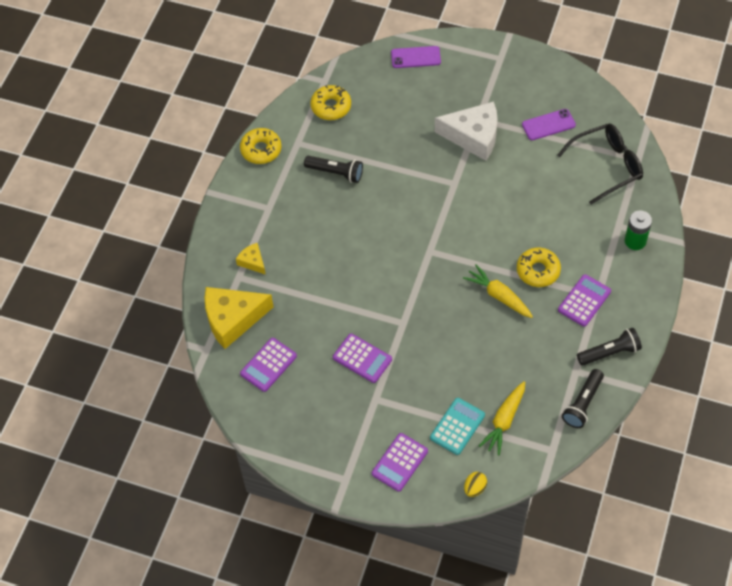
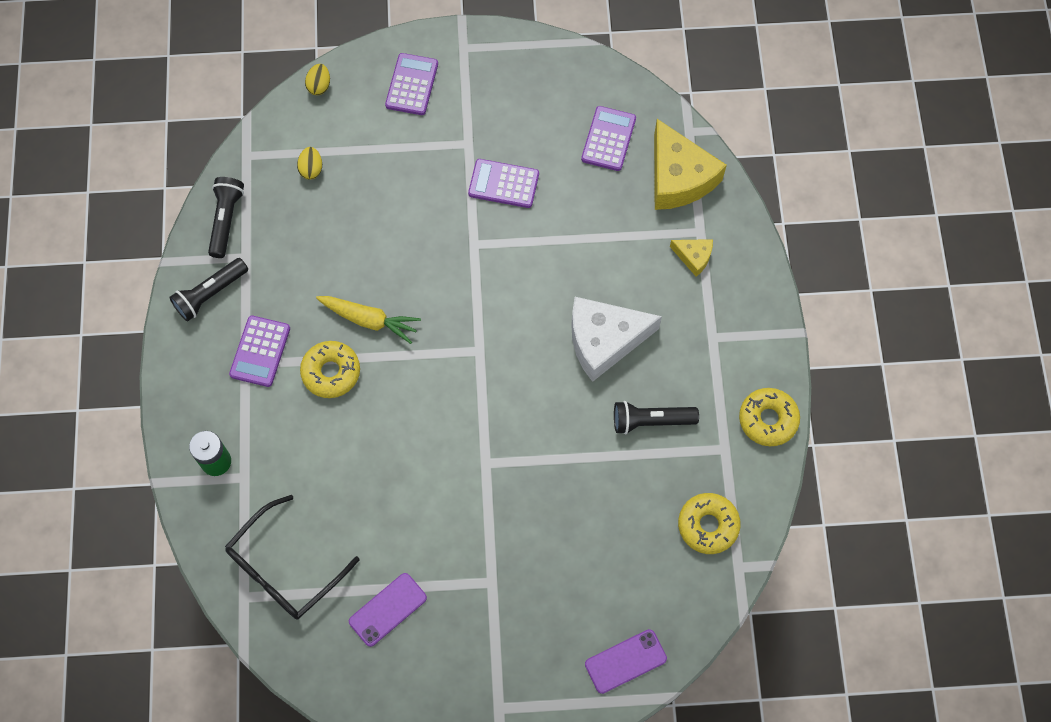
camera: 155 degrees right, 10 degrees up
(233, 319) = (678, 177): yellow cheese -> yellow cheese turned 105 degrees clockwise
(457, 426) = (362, 145): turquoise calculator -> none
(473, 136) = (487, 549): white cheese -> white cheese (604, 340)
(504, 421) = (311, 169): yellow carrot -> yellow egg

